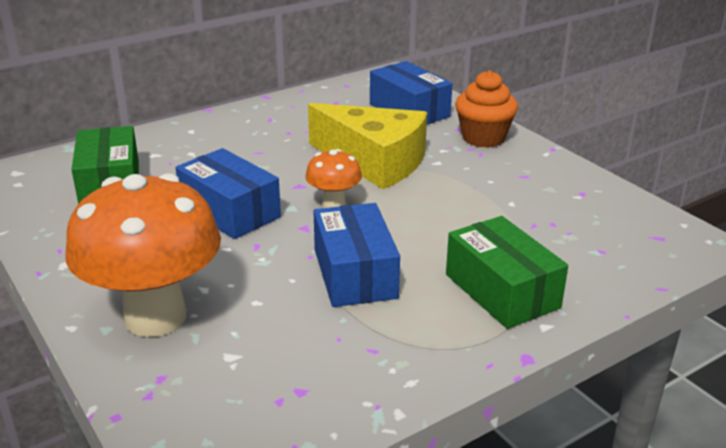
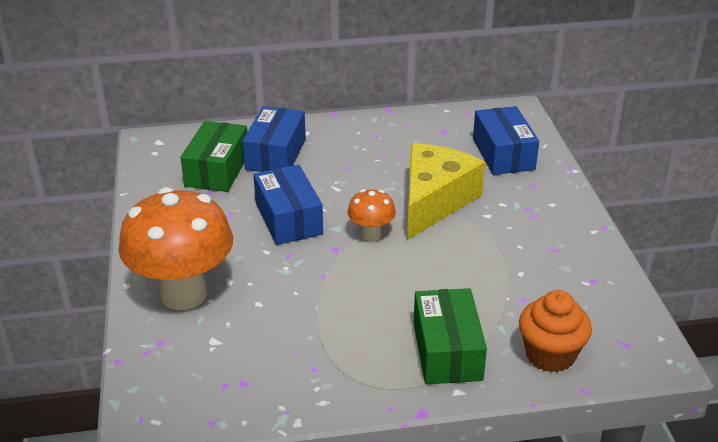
camera: 25 degrees right, 5 degrees up
(354, 274) = (344, 301): blue box -> blue box (275, 154)
(374, 162) = (434, 201): yellow cheese -> yellow cheese turned 120 degrees counterclockwise
(483, 138) = (548, 200): orange cupcake -> orange cupcake (550, 355)

